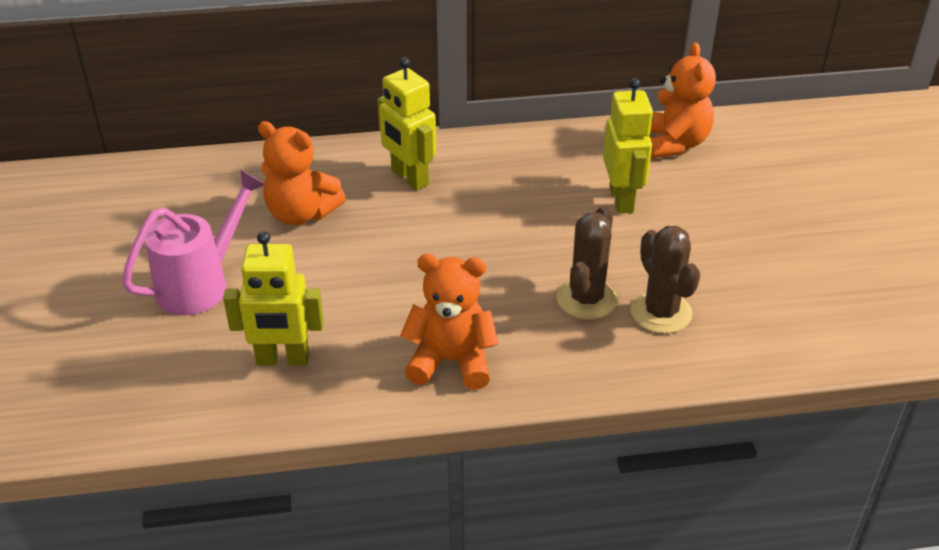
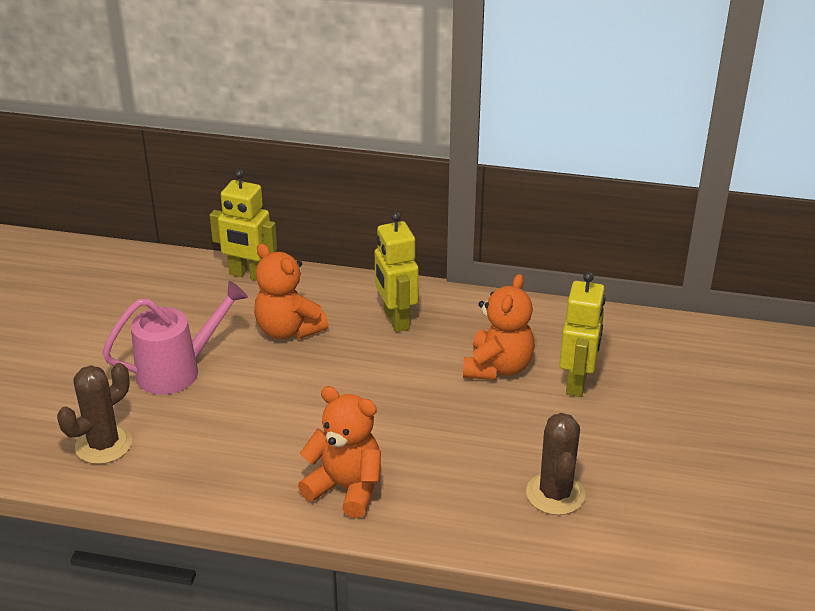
camera: 20 degrees right, 5 degrees down
(283, 359) = (209, 450): yellow robot -> yellow robot (248, 275)
(586, 299) = (494, 465): brown cactus -> brown cactus (103, 445)
(674, 143) = (657, 342): orange teddy bear -> orange teddy bear (498, 368)

